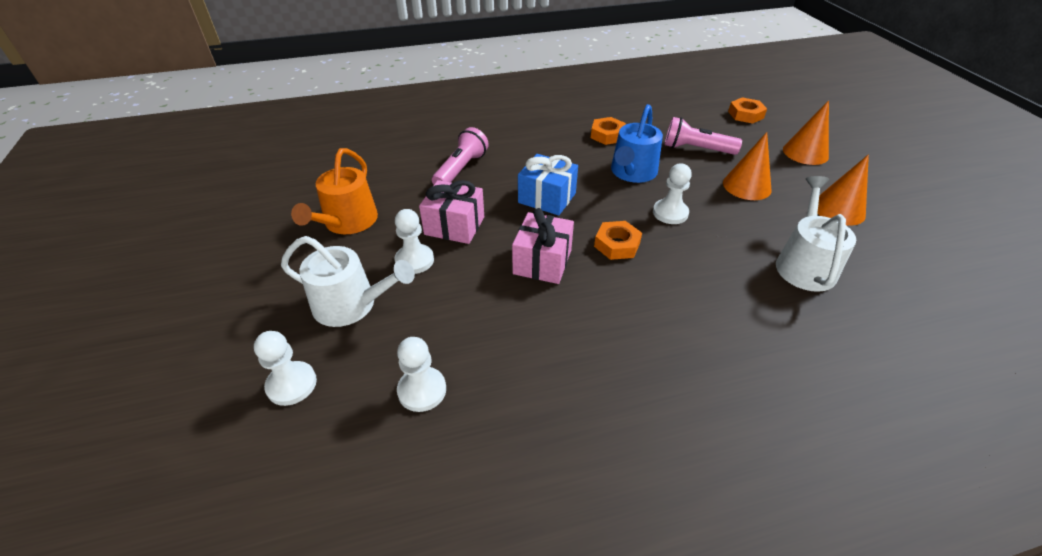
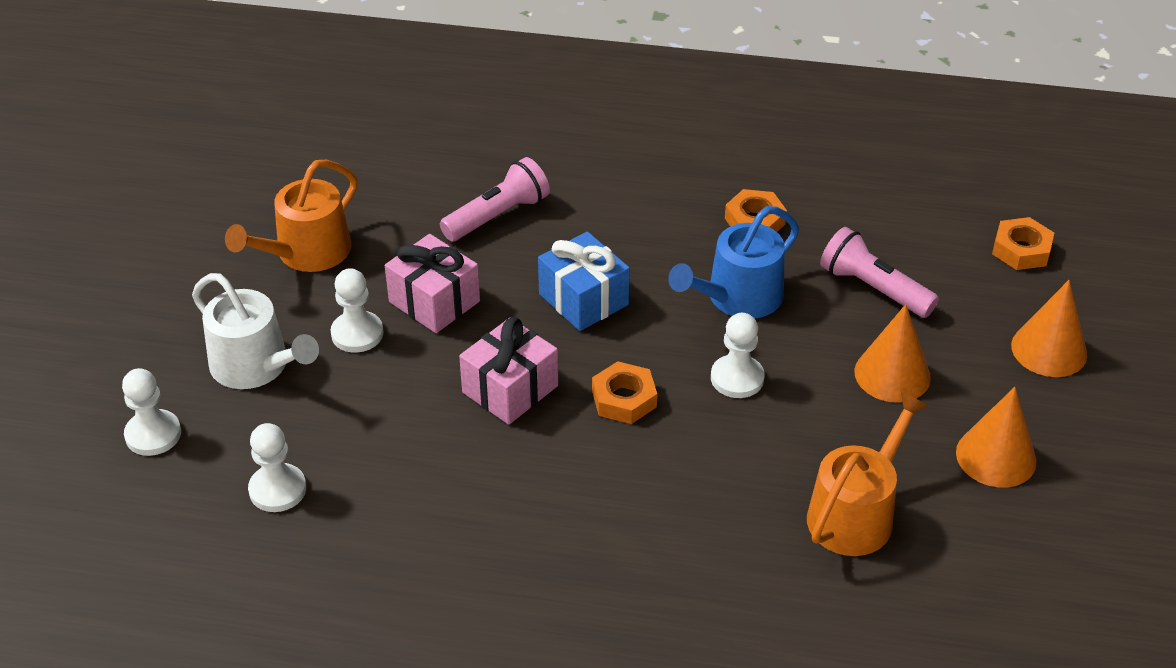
camera: 25 degrees right, 0 degrees up
(804, 264) = (855, 513): white watering can -> orange watering can

